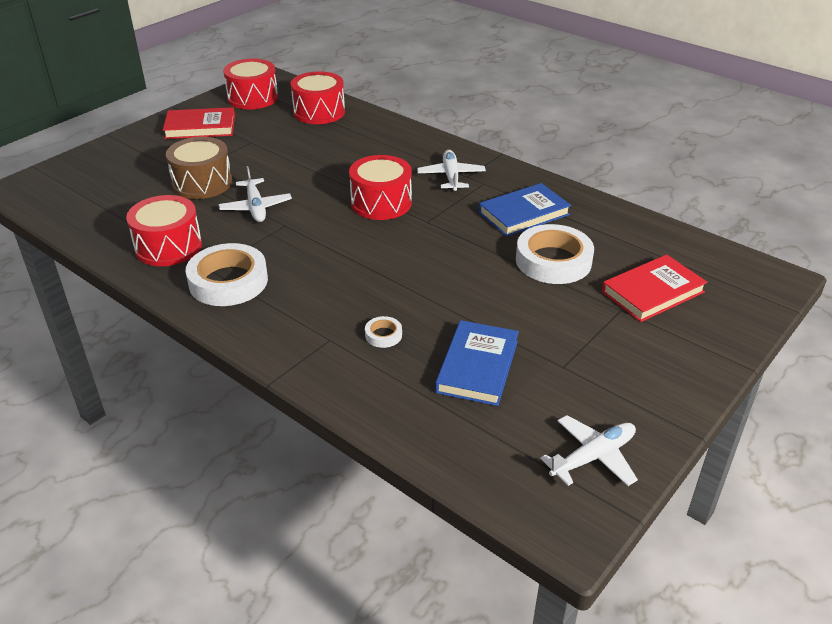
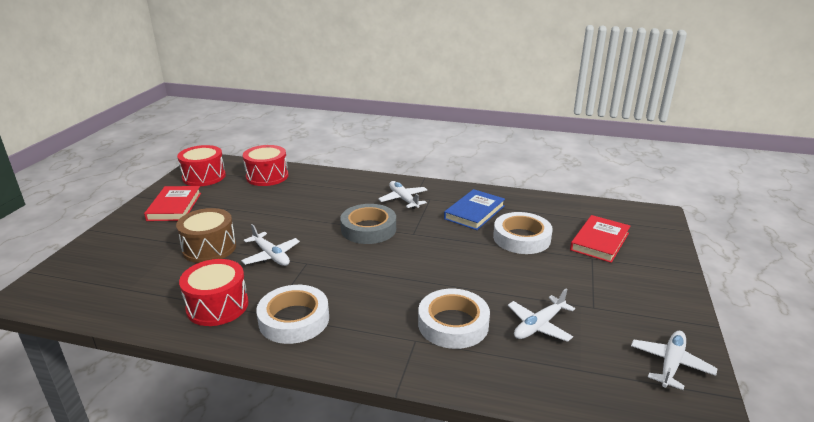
camera: 25 degrees left, 10 degrees down
(200, 127) = (174, 206): red book -> red book turned 60 degrees counterclockwise
(381, 203) = (368, 229): red drum -> grey tape
(383, 335) = (453, 324): white tape -> white tape, size x2.27
(477, 366) = (539, 325): blue book -> white plane

